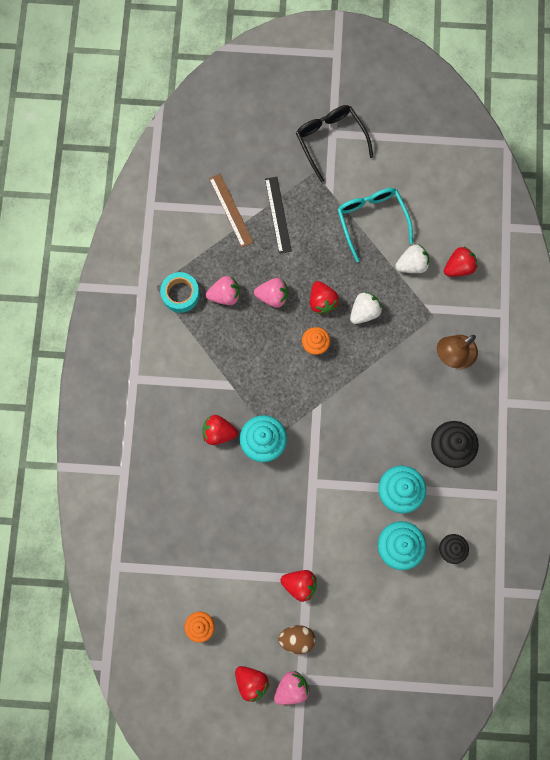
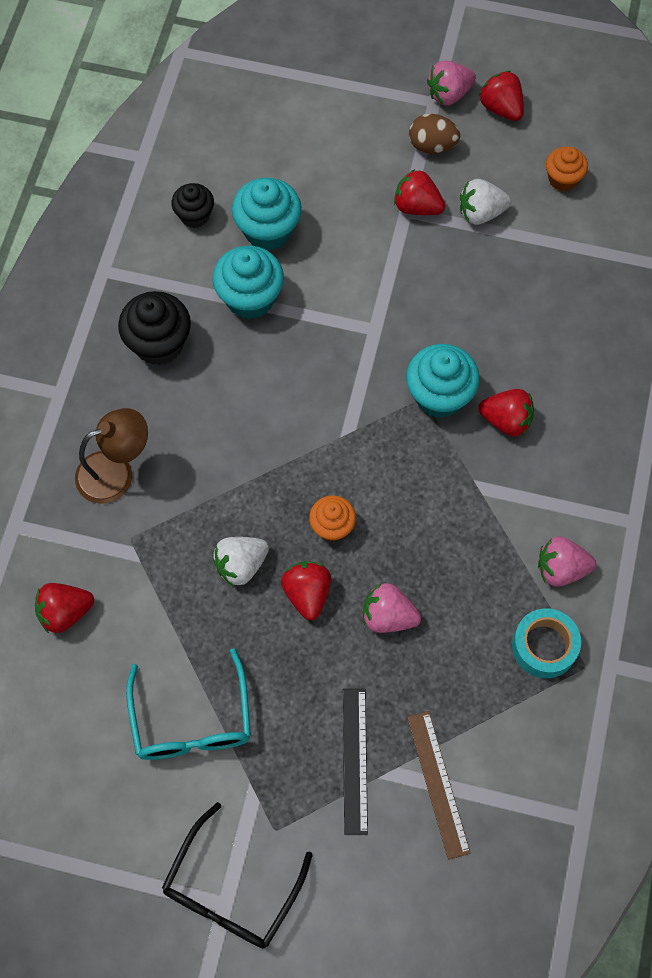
camera: 170 degrees left, 10 degrees down
(225, 295) = (469, 632): pink strawberry -> pink strawberry (561, 569)
(330, 140) = (231, 890): black glasses -> black glasses turned 45 degrees clockwise
(412, 264) = (142, 630): white strawberry -> white strawberry (481, 213)

